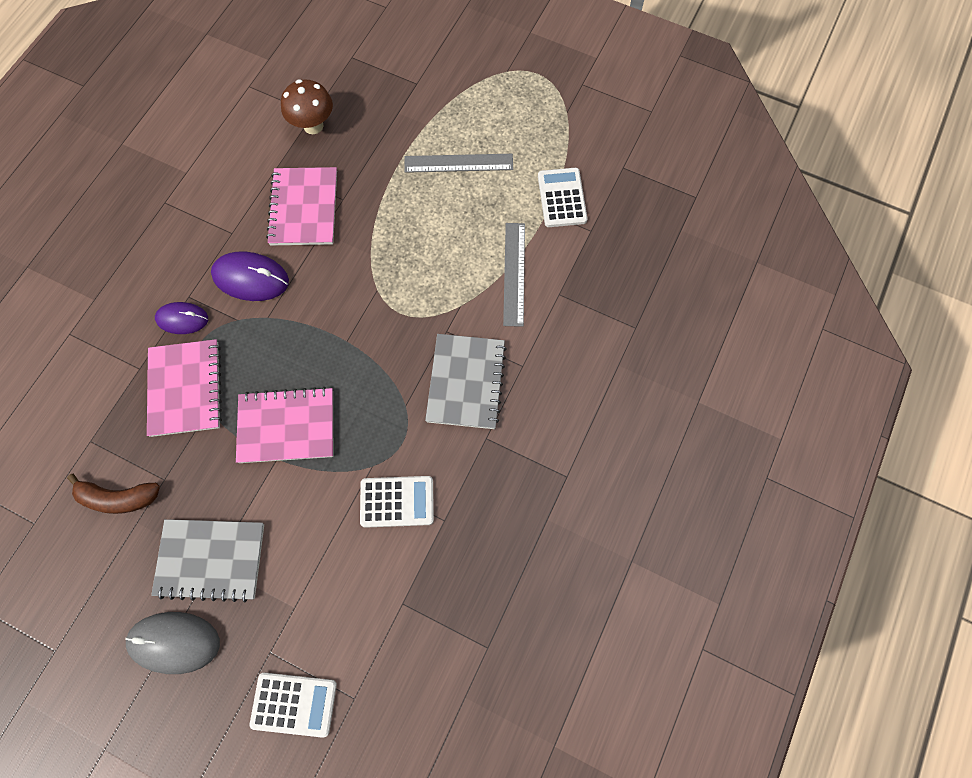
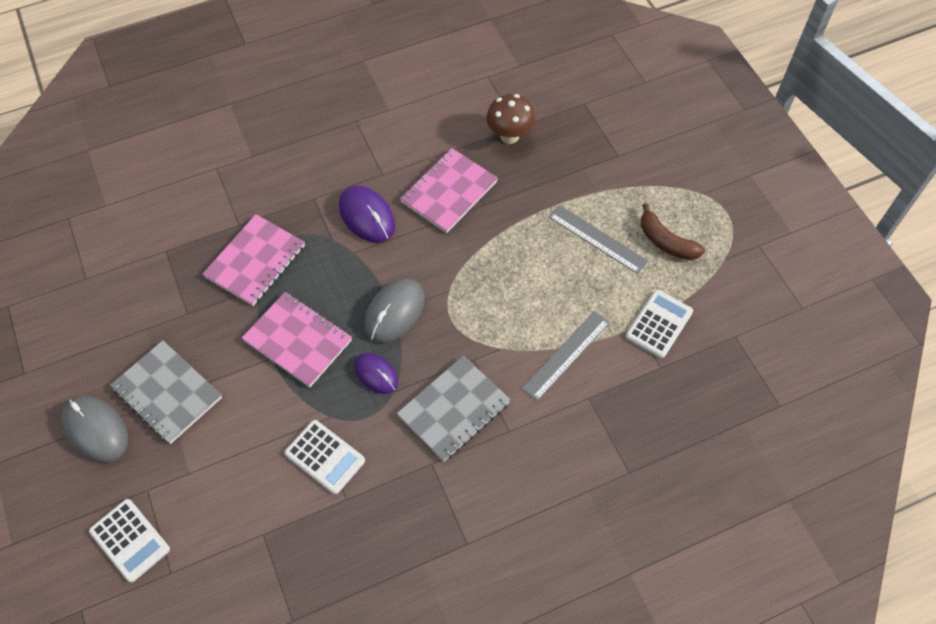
camera: 40 degrees right, 10 degrees down
(118, 498) = (148, 303): brown banana -> brown banana (666, 242)
(182, 319) = (296, 211): purple mouse -> purple mouse (376, 374)
(348, 341) = (394, 312): none -> grey mouse

